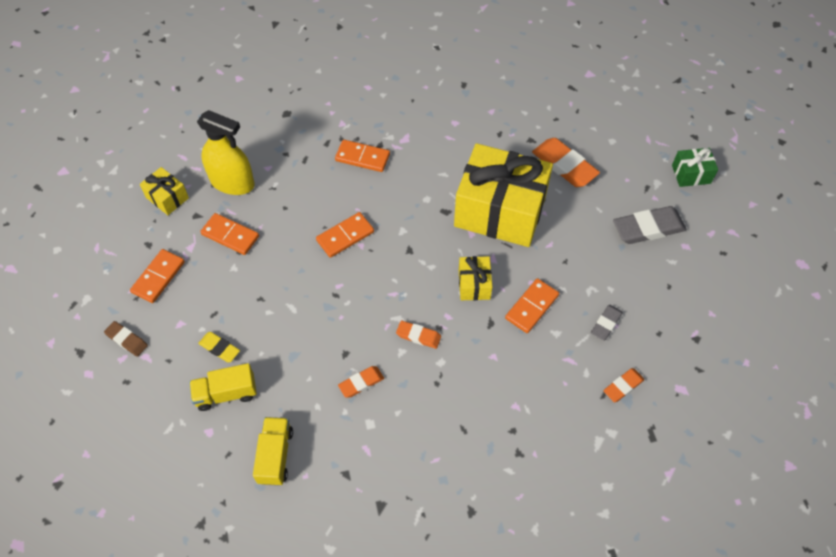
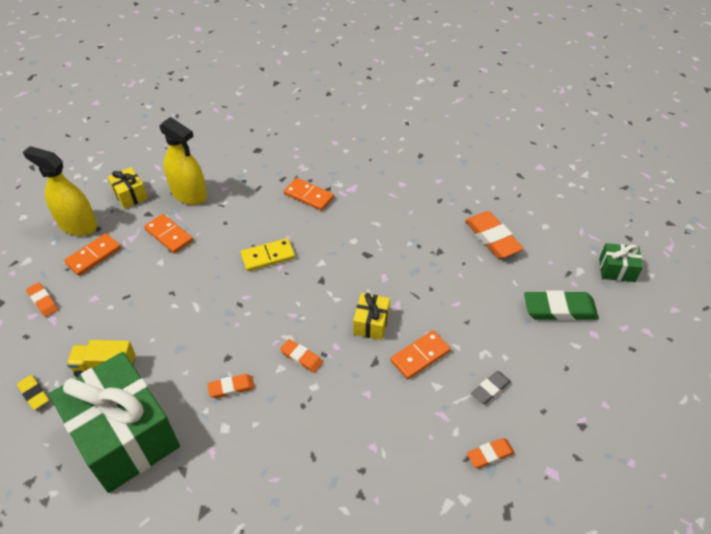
camera: 15 degrees right, 10 degrees down
(124, 245) = (78, 225): none -> yellow spray bottle
(127, 340) = (43, 301): brown eraser -> orange eraser
(219, 348) = (118, 326): yellow eraser -> yellow eraser (34, 394)
(275, 456) = (125, 435): yellow truck -> green gift
(345, 236) = (268, 256): orange domino -> yellow domino
(500, 211) = (418, 264): yellow gift -> none
(648, 228) = (559, 309): grey eraser -> green eraser

